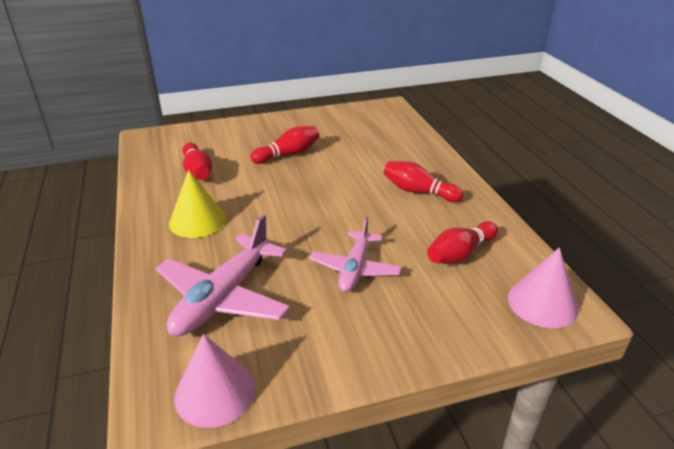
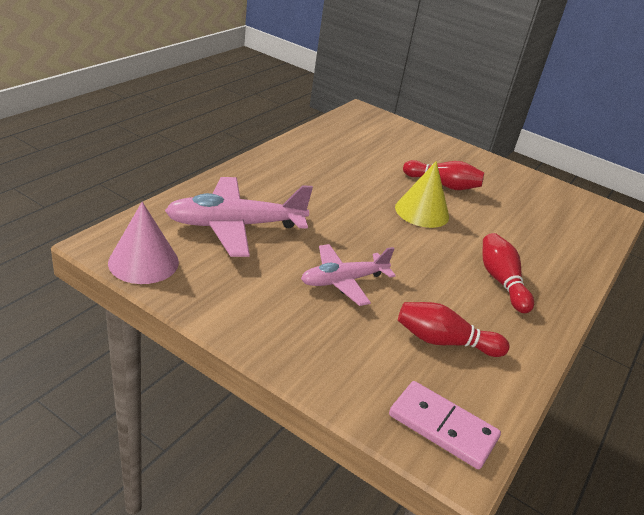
camera: 45 degrees right, 0 degrees up
(197, 171) = (356, 152): red bowling pin -> none
(197, 220) = (301, 177): yellow cone -> yellow cone (422, 212)
(542, 303) = (442, 427): pink cone -> pink domino

